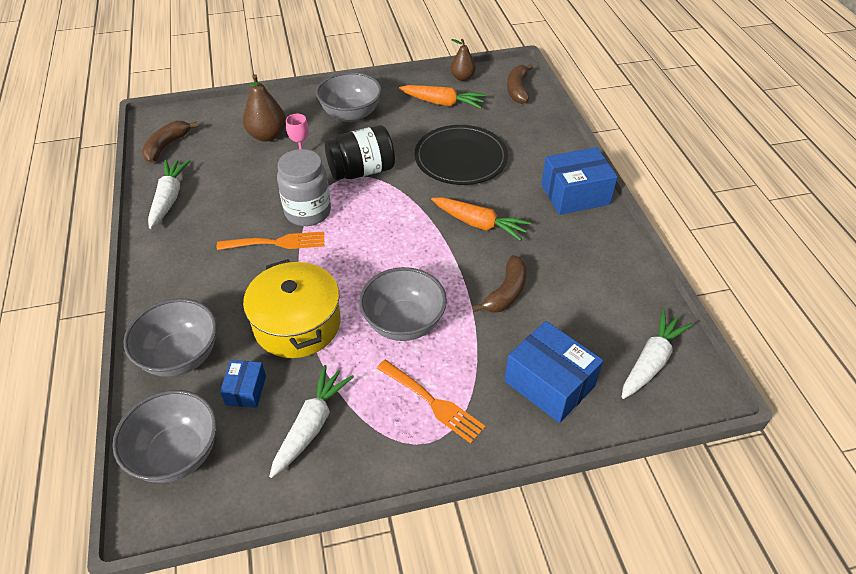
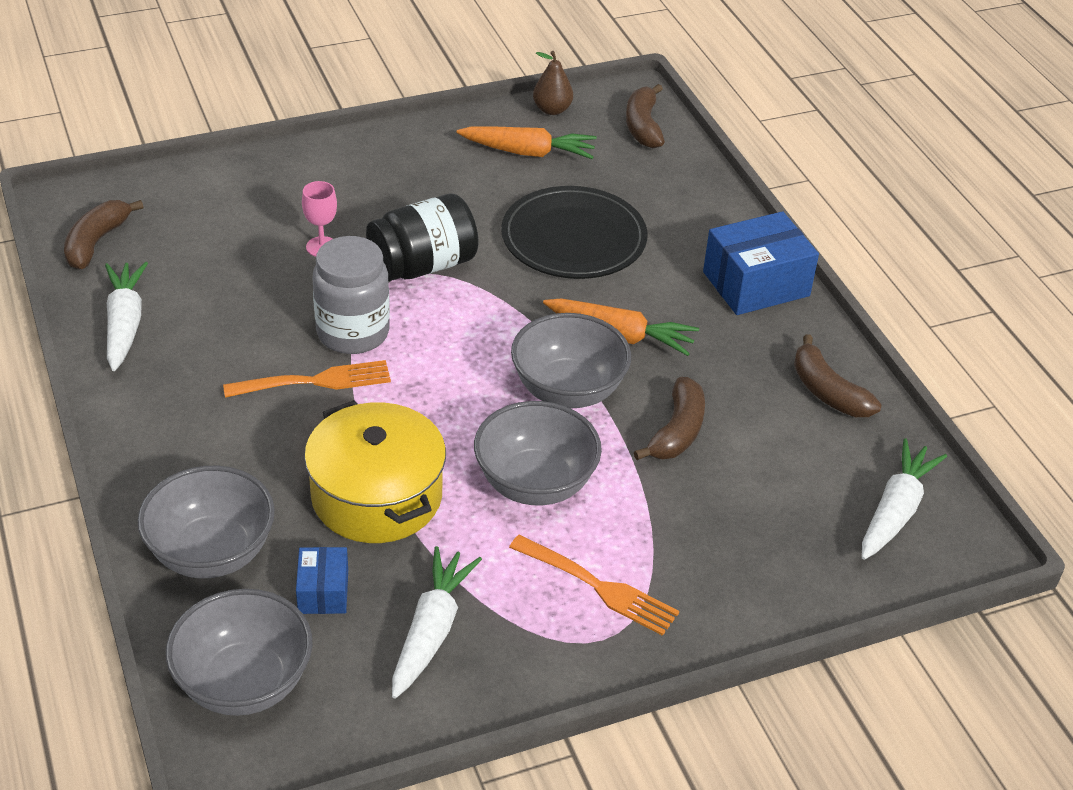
camera: 10 degrees left, 5 degrees down
(267, 135) = (258, 217): brown pear -> none
(351, 114) = (385, 177): grey bowl -> grey bowl (568, 390)
(549, 383) = (758, 550): blue box -> none
(613, 271) = (827, 391): none -> brown banana

